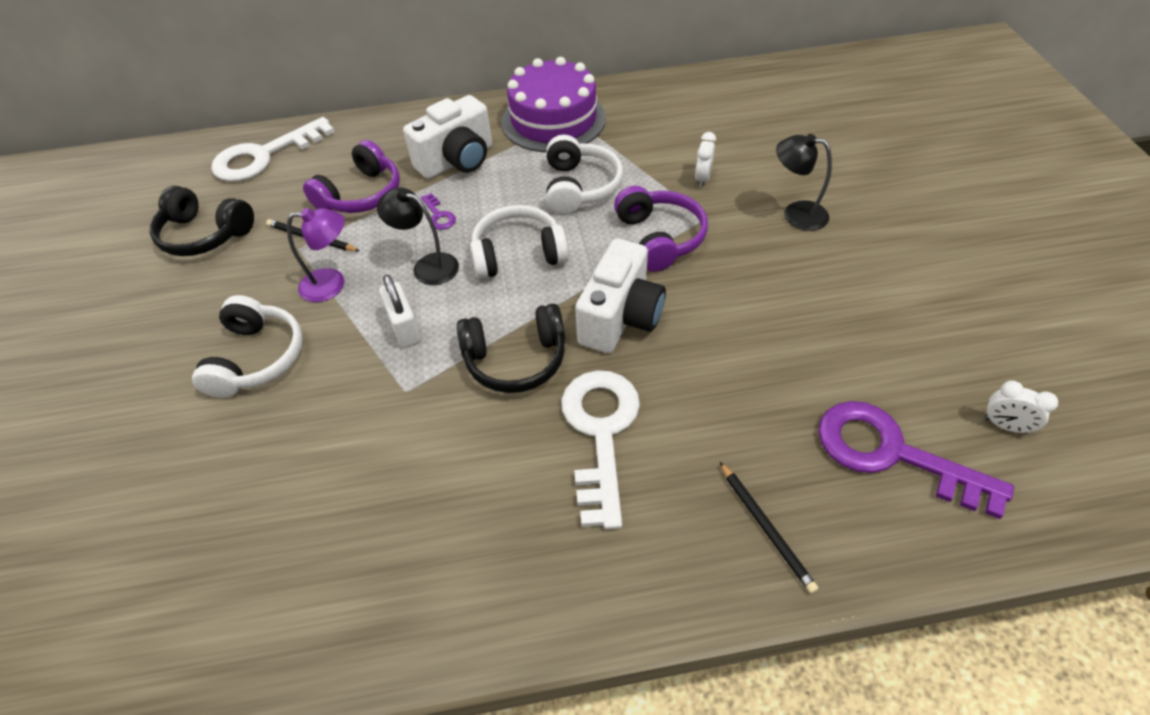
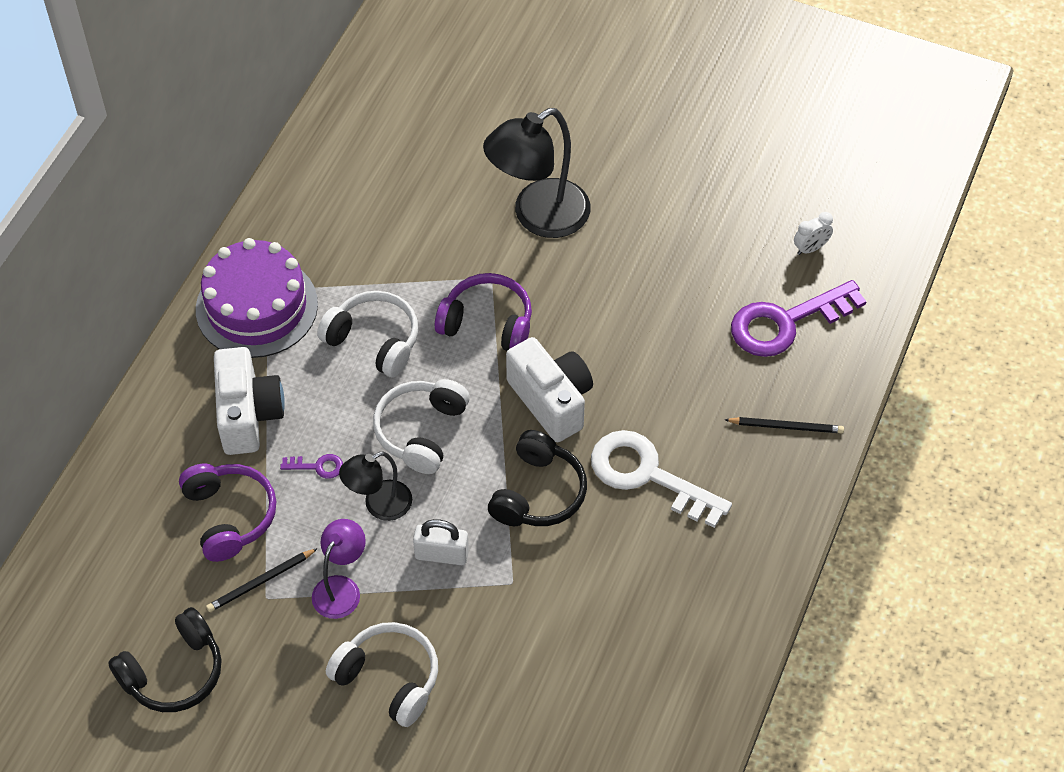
camera: 60 degrees left, 5 degrees up
(264, 156) = (82, 578): white key -> none
(702, 178) = (442, 248): white clock -> none
(796, 214) = (538, 217): black lamp -> black lamp, size x1.77

